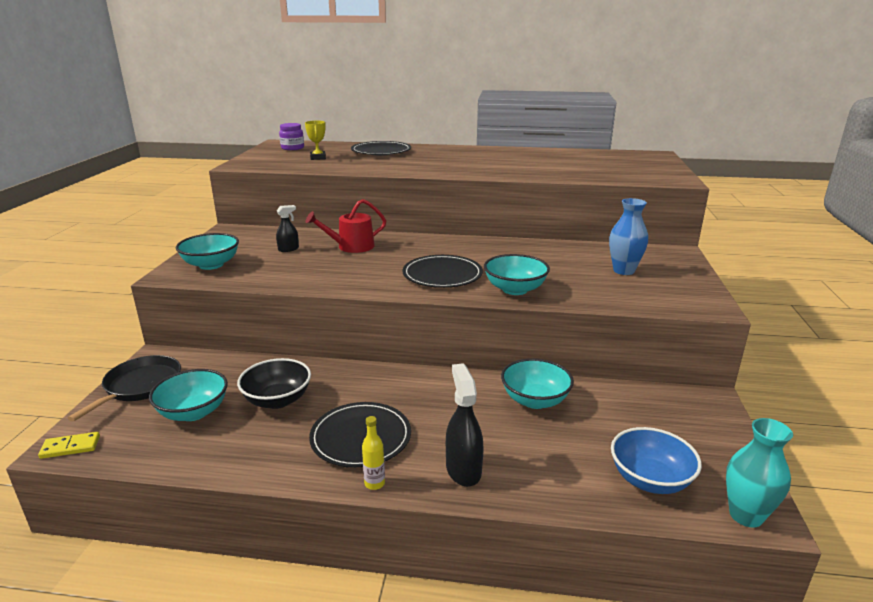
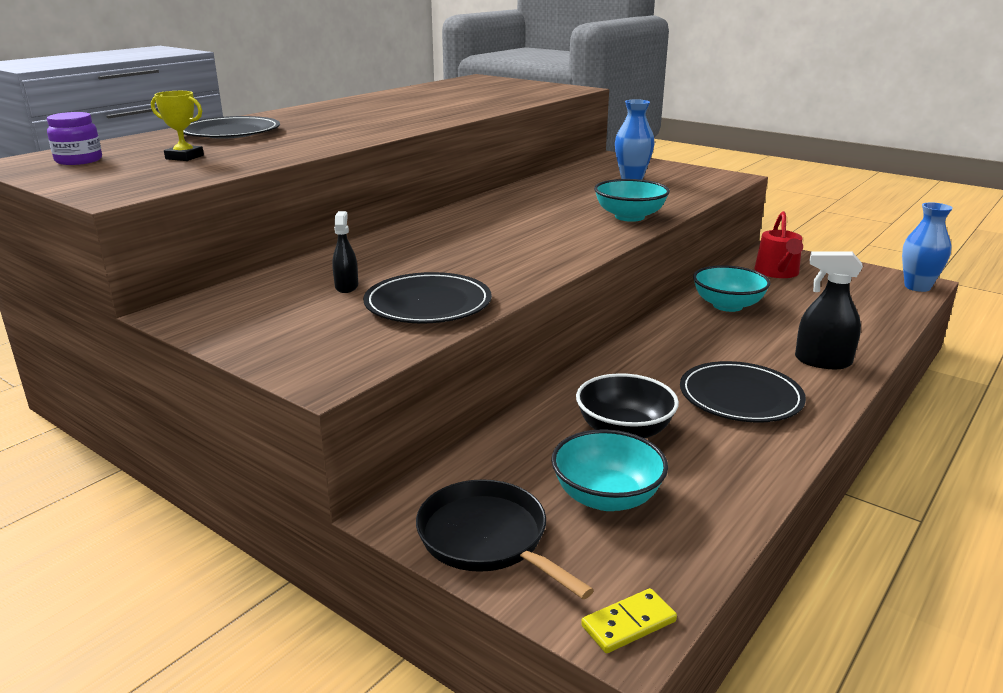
camera: 60 degrees left, 0 degrees up
(70, 447) = (628, 624): yellow domino -> yellow domino turned 45 degrees clockwise
(211, 265) = (326, 342): turquoise bowl -> none
(351, 247) = (399, 254): red watering can -> red watering can (777, 272)
(374, 483) = (826, 406): yellow bottle -> none
(442, 275) = (556, 233): black plate -> black plate (428, 304)
(650, 480) = (866, 300): blue bowl -> none
(745, 515) = (917, 287): turquoise vase -> blue vase

